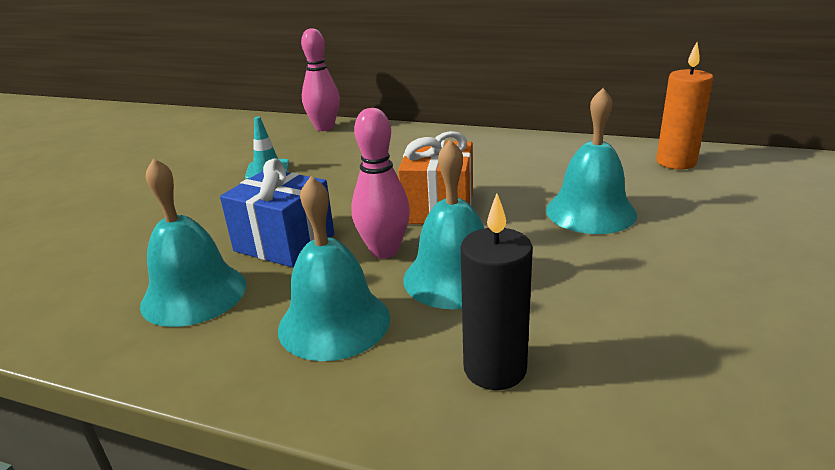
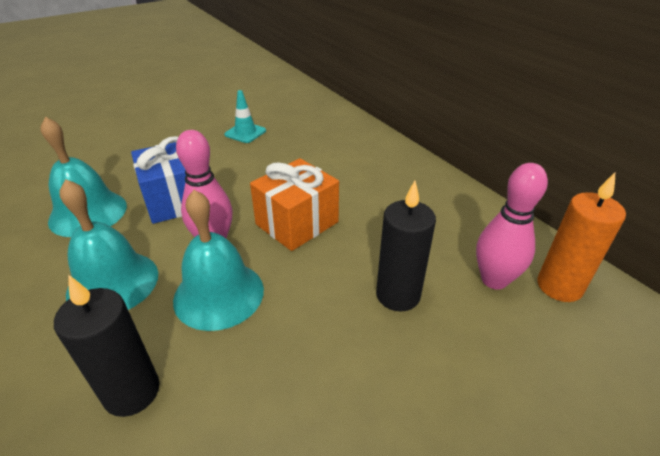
camera: 35 degrees right, 10 degrees up
(324, 128) = (326, 109): pink bowling pin -> pink bowling pin (494, 280)
(590, 212) = (398, 295): turquoise bell -> black candle

